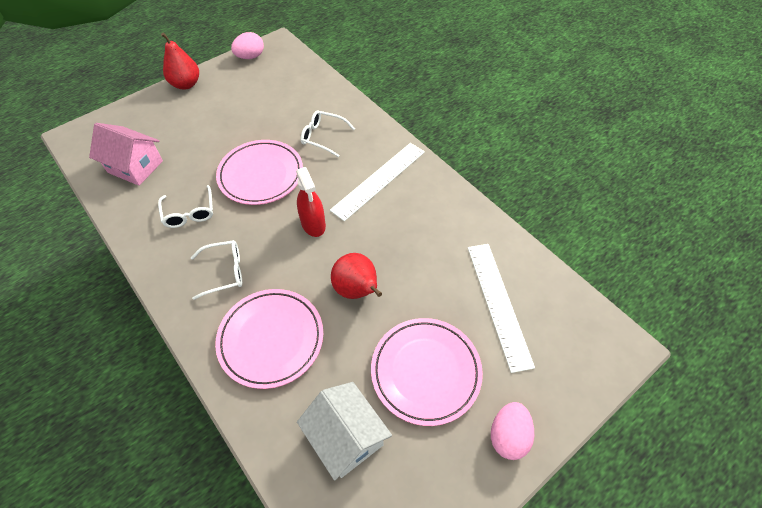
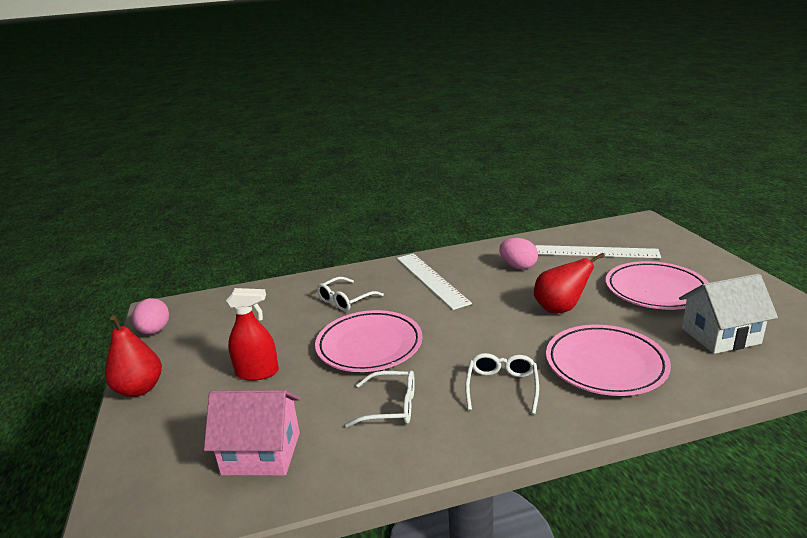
camera: 65 degrees left, 30 degrees down
(135, 167) = (261, 453): pink house -> pink house turned 45 degrees clockwise
(313, 224) = (465, 321): red spray bottle -> red spray bottle (257, 372)
(508, 436) = (715, 268): pink egg -> pink egg (518, 266)

